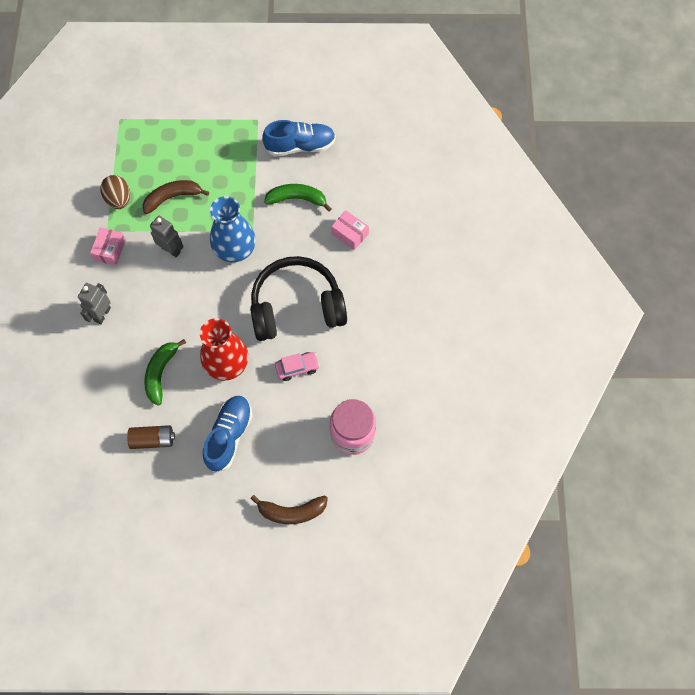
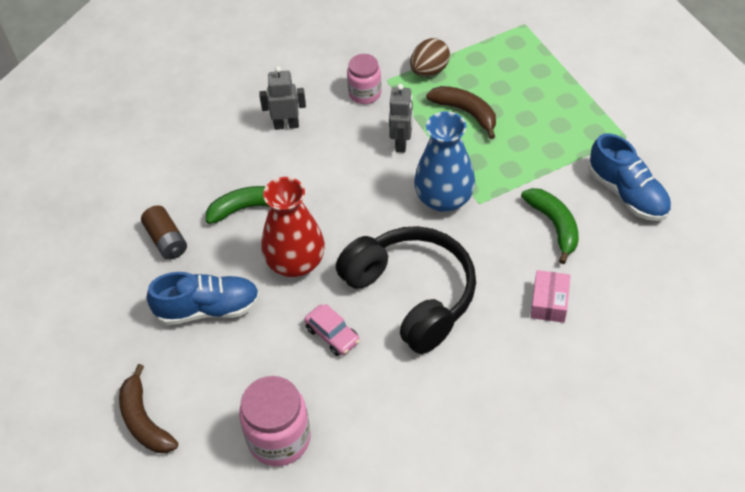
camera: 65 degrees right, 15 degrees down
(110, 250) = (365, 93): pink box -> pink jar

